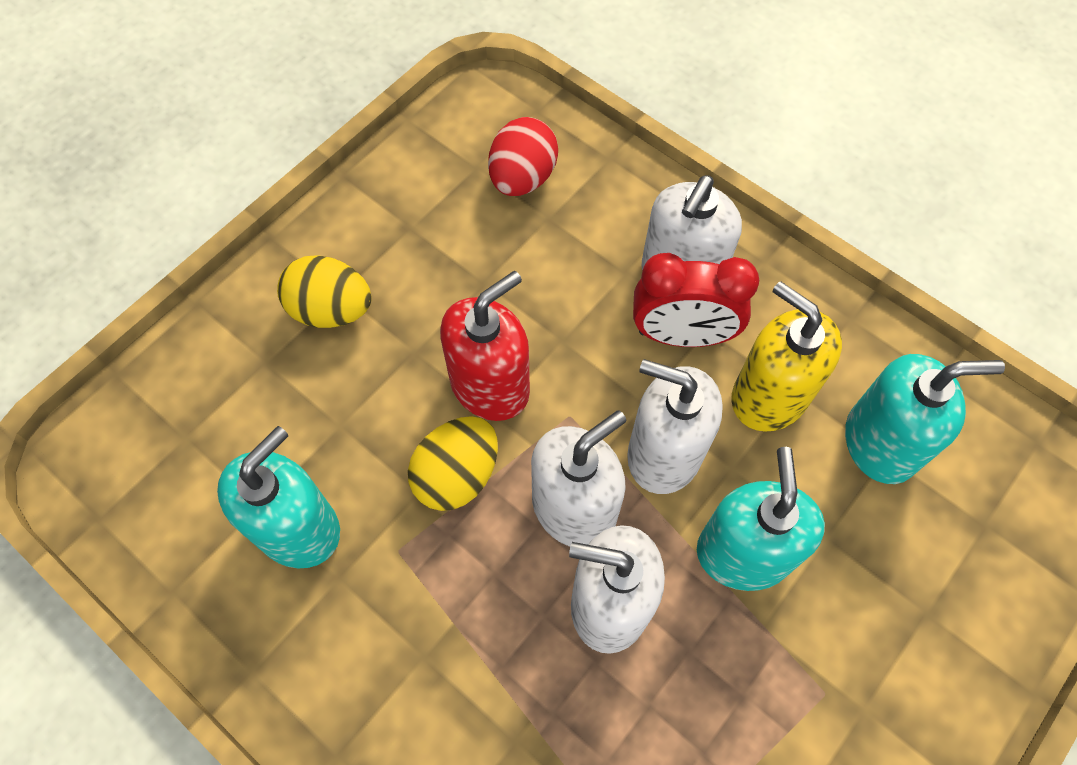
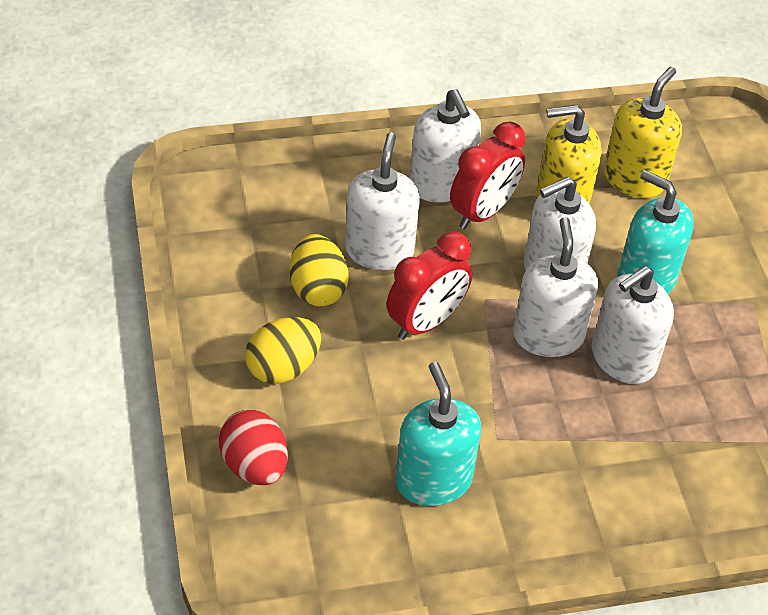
camera: 55 degrees left, 15 degrees down
(457, 475) = (473, 377): yellow egg -> yellow egg (317, 289)
(490, 385) = (426, 322): red soap dispenser -> red clock
(522, 178) = (285, 208): red egg -> red egg (254, 465)
(543, 284) = (379, 250): none -> white soap dispenser
(880, 443) = (634, 179): turquoise soap dispenser -> yellow soap dispenser

